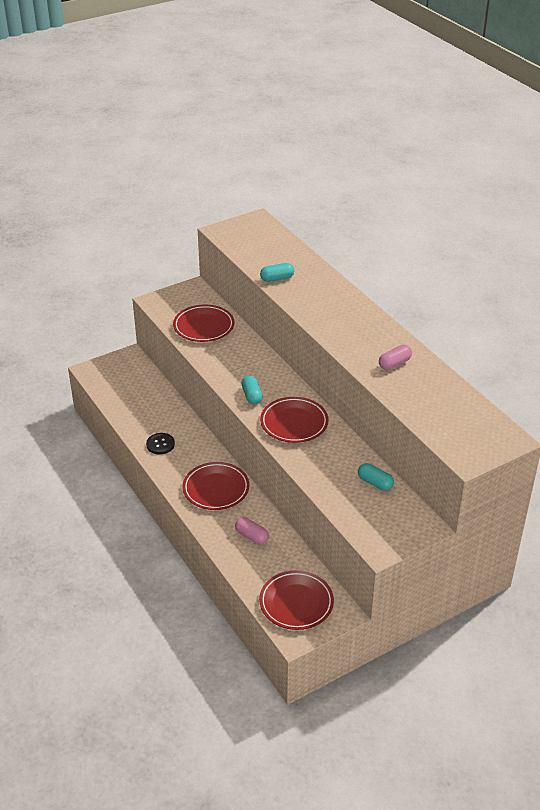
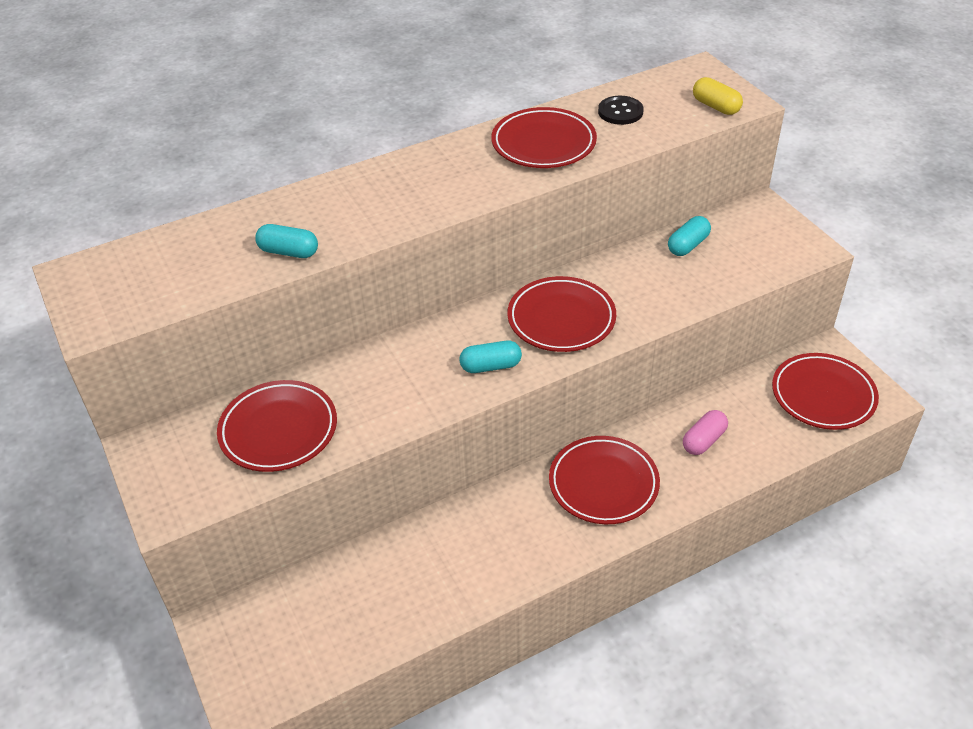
camera: 85 degrees left, 5 degrees up
(160, 444) = (490, 564): black button -> black button (620, 112)
(277, 278) = (288, 252): turquoise capsule -> turquoise capsule turned 60 degrees counterclockwise
(394, 363) = (543, 143): pink capsule -> red plate
(457, 444) = (715, 106): none -> yellow capsule

